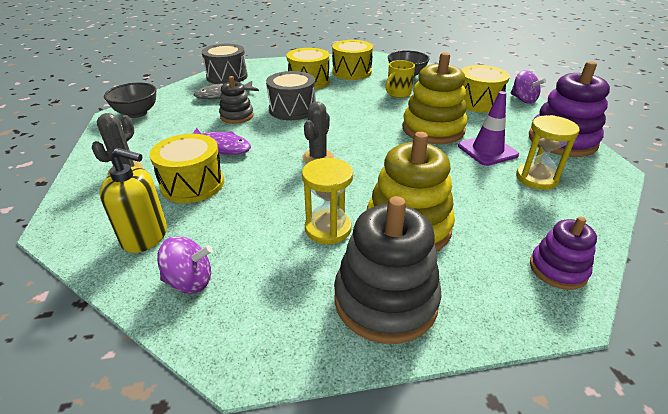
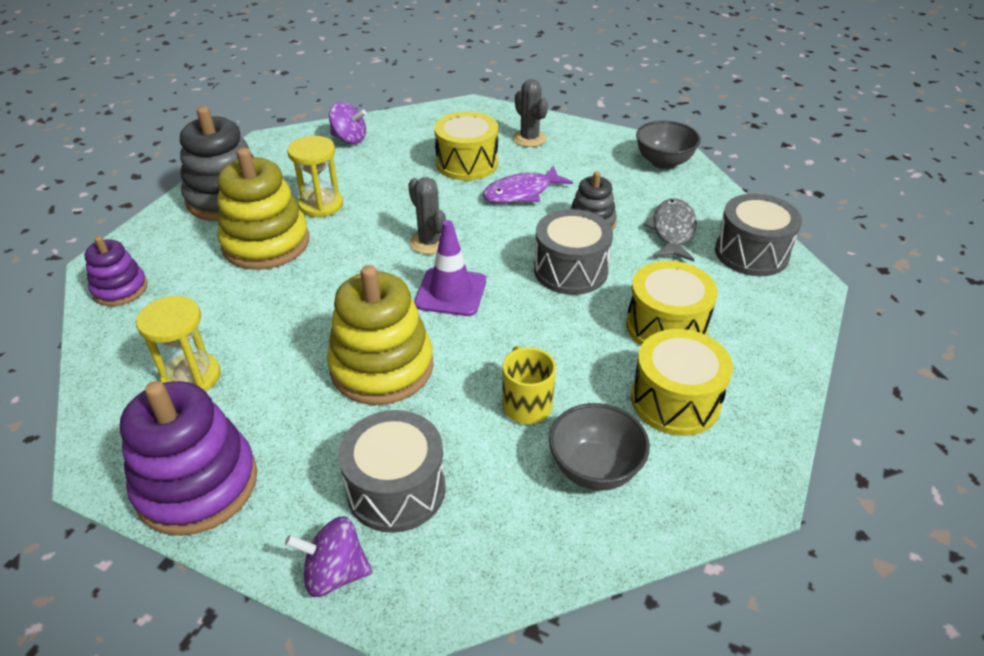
camera: 125 degrees right, 5 degrees up
(145, 236) = (418, 133): yellow soap dispenser -> none
(190, 281) = (349, 139): purple spinning top -> purple spinning top turned 105 degrees counterclockwise
(478, 102) = (396, 489): yellow drum -> grey drum
(487, 150) = (281, 381): purple traffic cone -> purple traffic cone (451, 292)

